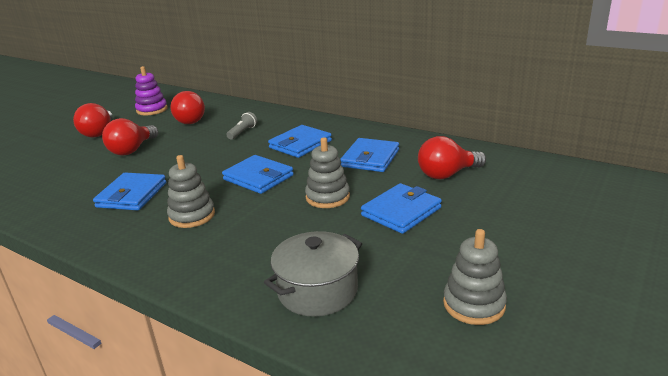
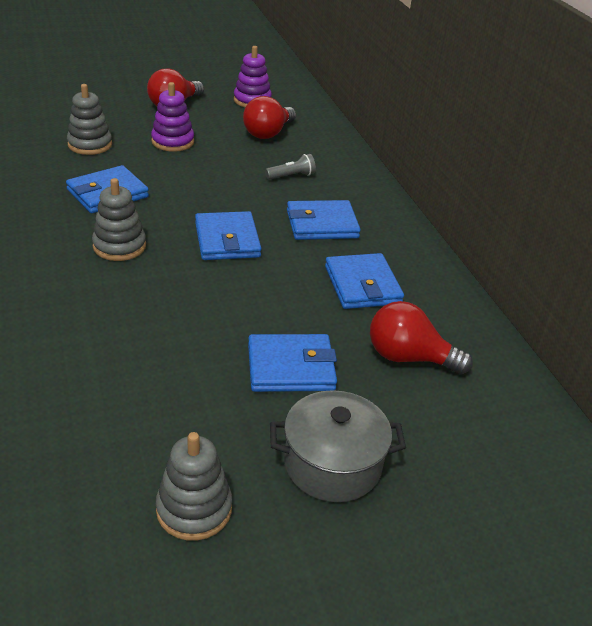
camera: 35 degrees right, 10 degrees up
(132, 150) = (173, 142): red light bulb -> purple stacking toy
(317, 290) = (100, 392): grey pot -> grey pot (332, 464)
(327, 197) = (252, 303): grey stacking toy -> grey stacking toy (90, 145)
(370, 158) = (362, 285): blue wallet -> blue wallet turned 75 degrees counterclockwise

